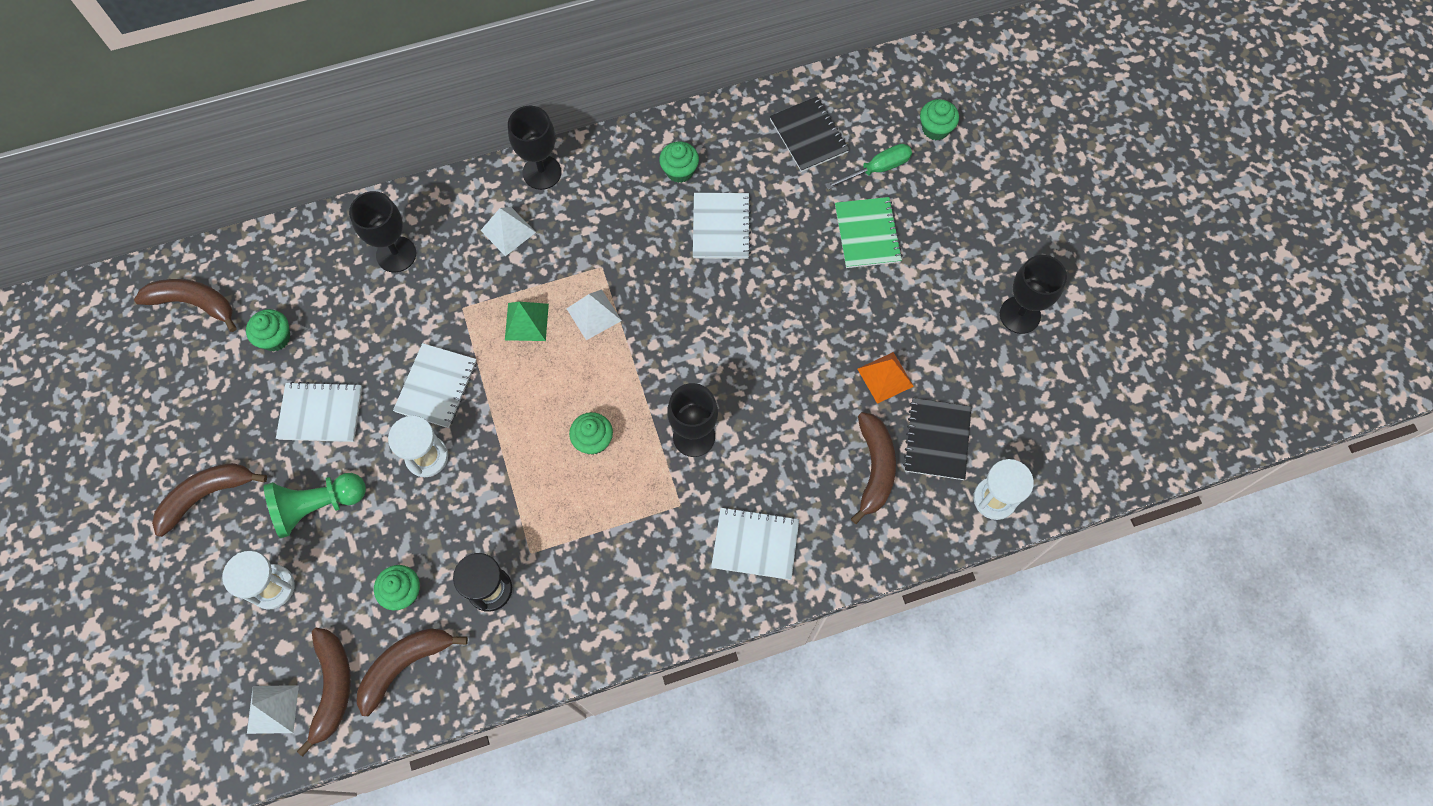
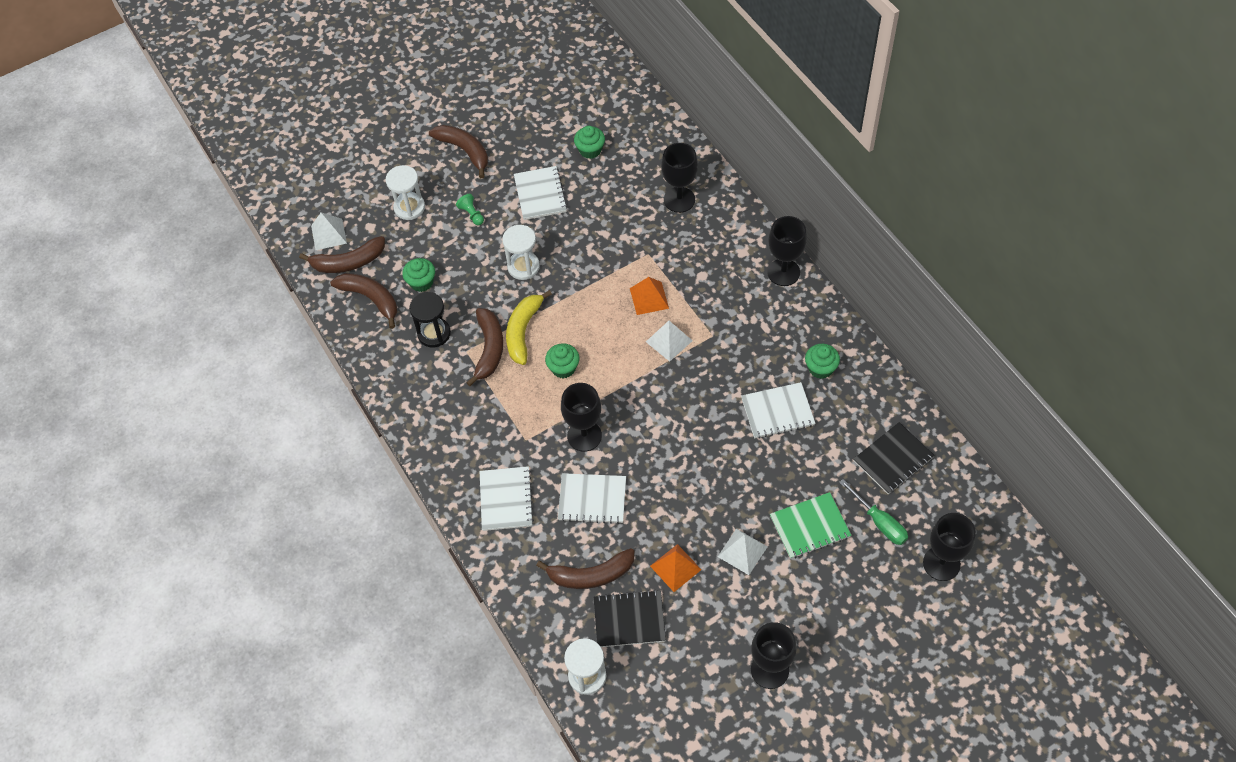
camera: 80 degrees right, 10 degrees down
(194, 303) = (603, 96): brown banana -> brown banana (489, 349)
(317, 506) = (472, 214): green pawn -> green pawn, size x0.49
(436, 386) = (579, 256): white notebook -> white notebook (592, 499)
(508, 231) = (723, 264): white pyramid -> white pyramid (742, 551)
(524, 477) = (523, 331): none -> yellow banana
(526, 321) = (649, 298): green pyramid -> orange pyramid
(935, 129) = (941, 563): green cupcake -> black goblet

